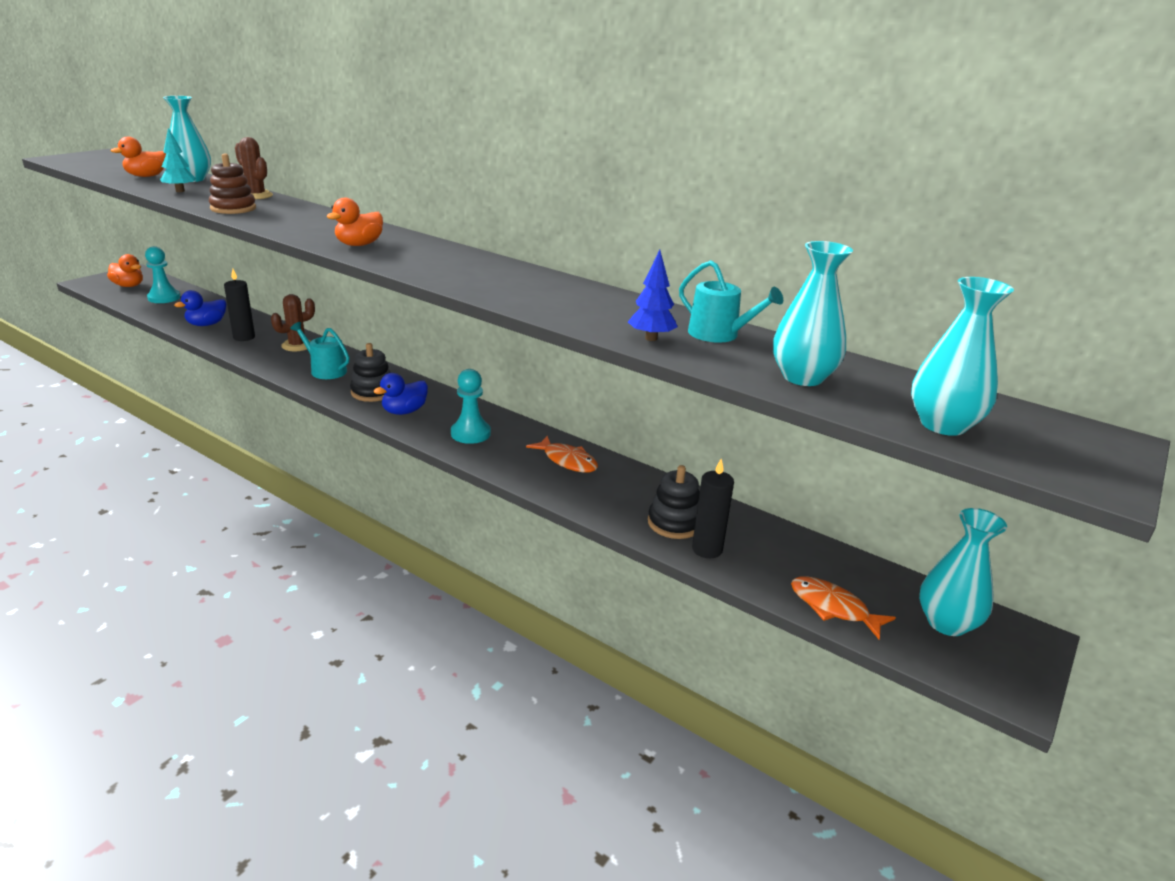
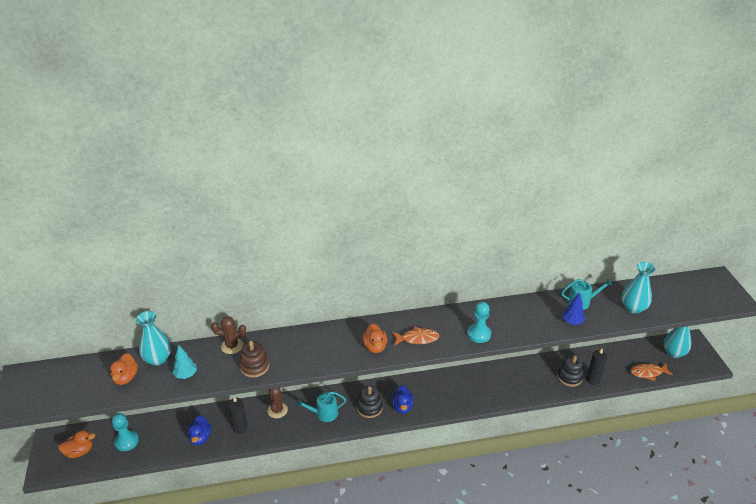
camera: 45 degrees left, 10 degrees up
(470, 433) = (446, 395): turquoise pawn -> turquoise pawn (479, 334)
(567, 461) = (498, 378): orange fish -> orange fish (417, 338)
(943, 425) = (687, 303): turquoise vase -> none

